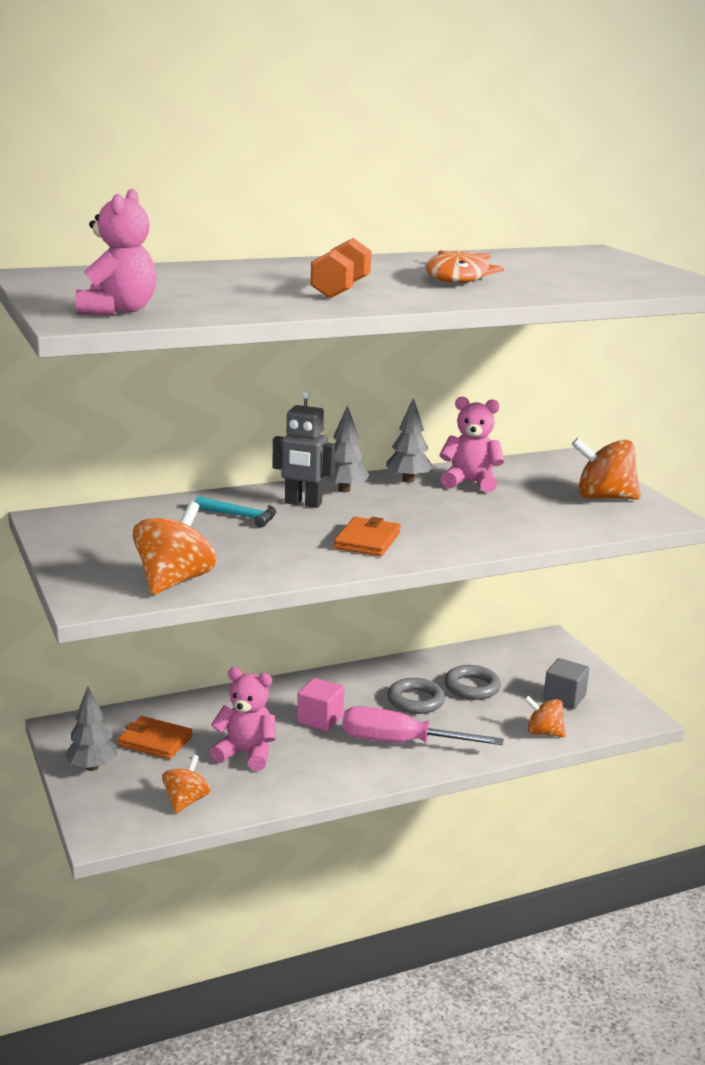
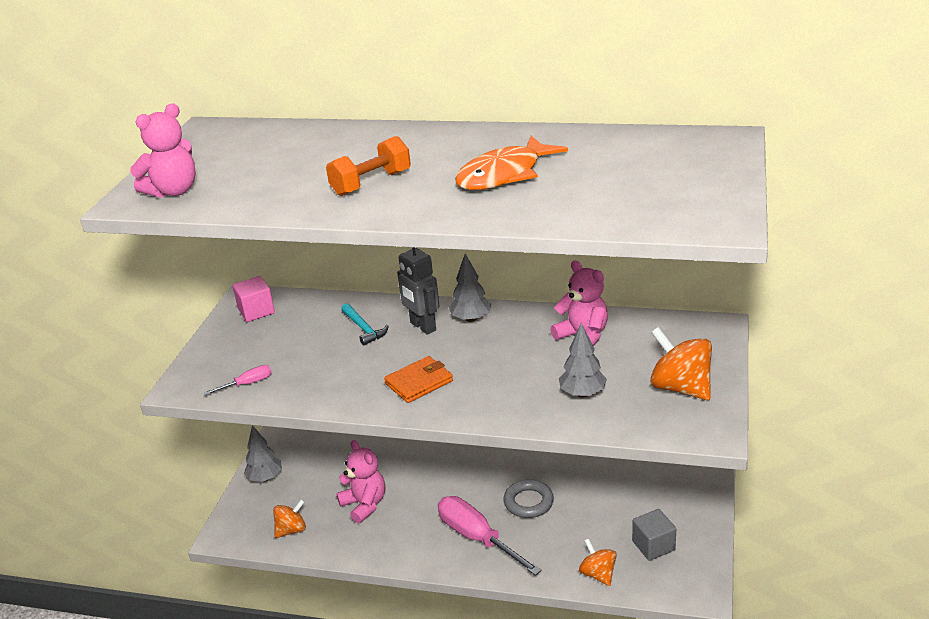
camera: 40 degrees right, 10 degrees up
(155, 741) = (320, 470): orange wallet -> none
(174, 581) = (247, 384): orange spinning top -> pink screwdriver
(320, 719) = (442, 493): pink cube -> pink cube (256, 311)
(408, 480) = (535, 320): grey tree -> grey tree (582, 393)
(472, 687) = (586, 505): grey ring -> none

